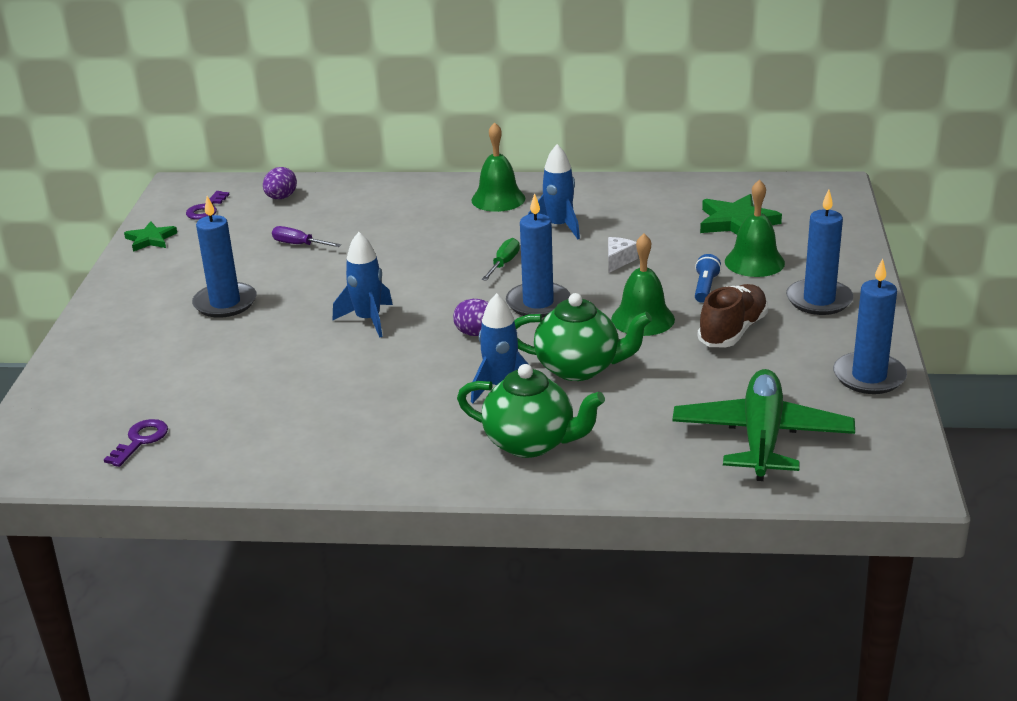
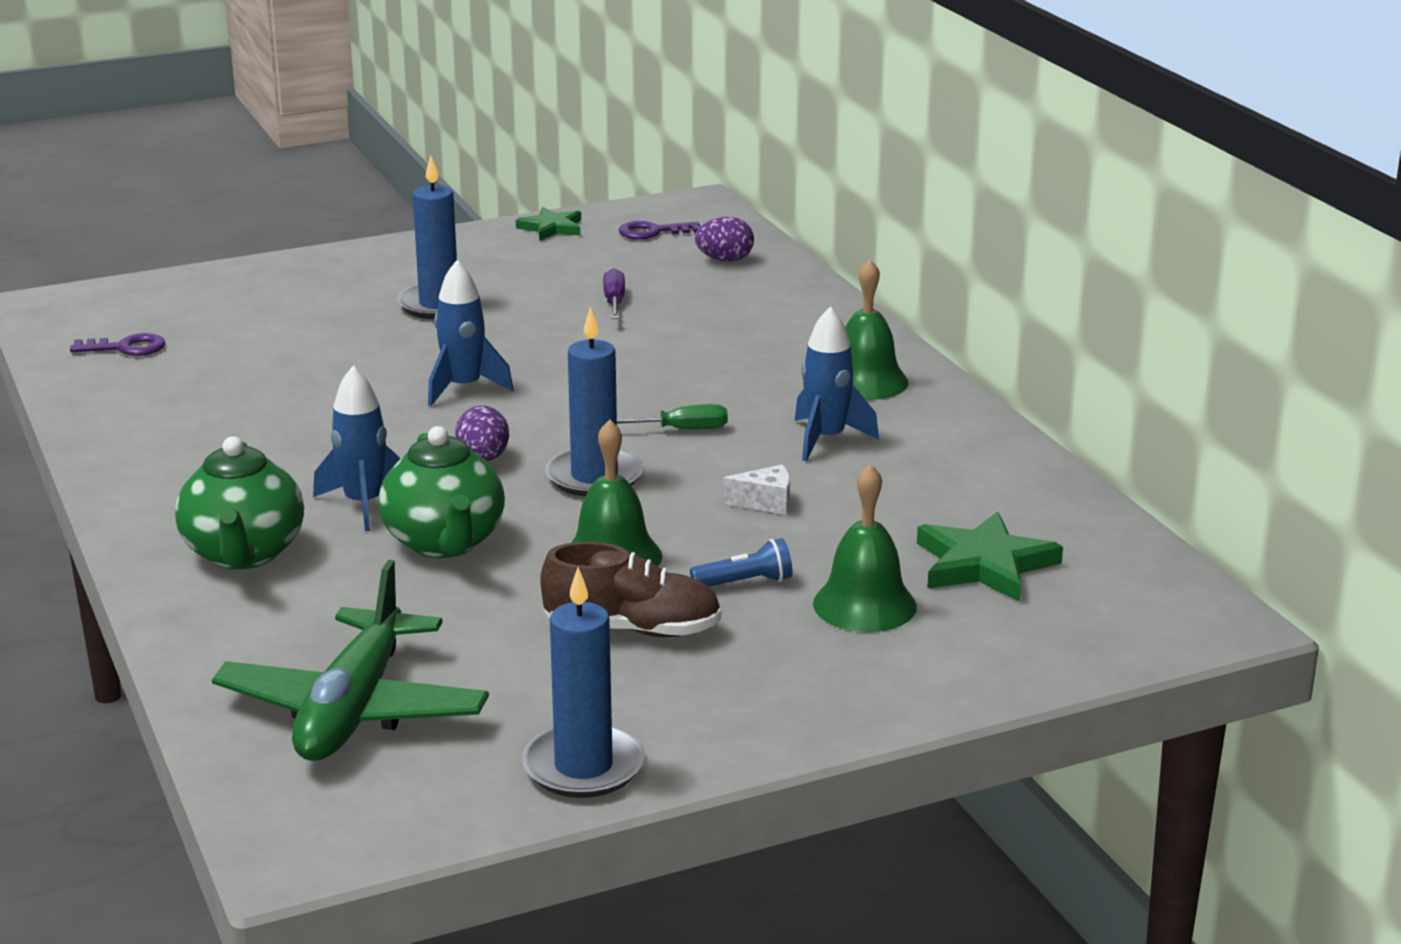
camera: 60 degrees right, 5 degrees down
(762, 437) = (353, 710): green plane -> green plane turned 120 degrees clockwise
(819, 300) = (790, 681): blue candle -> none

